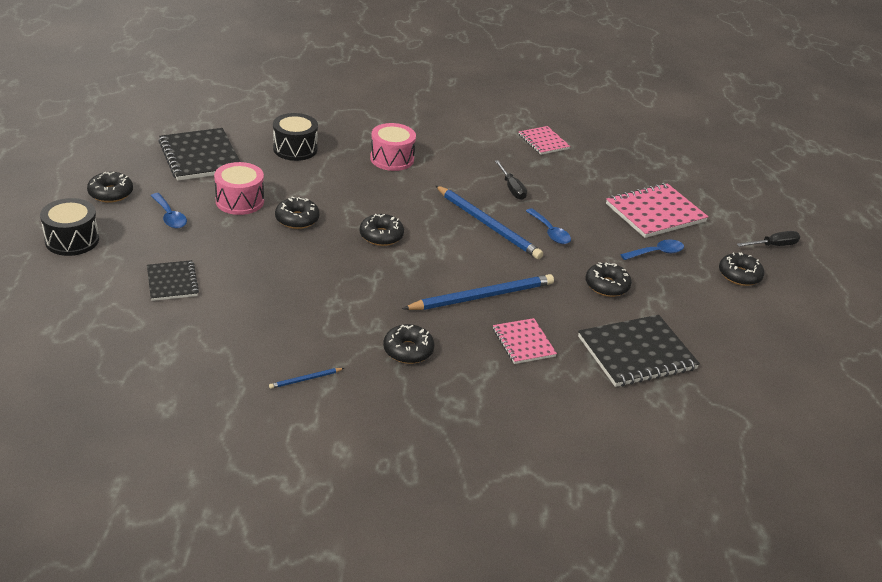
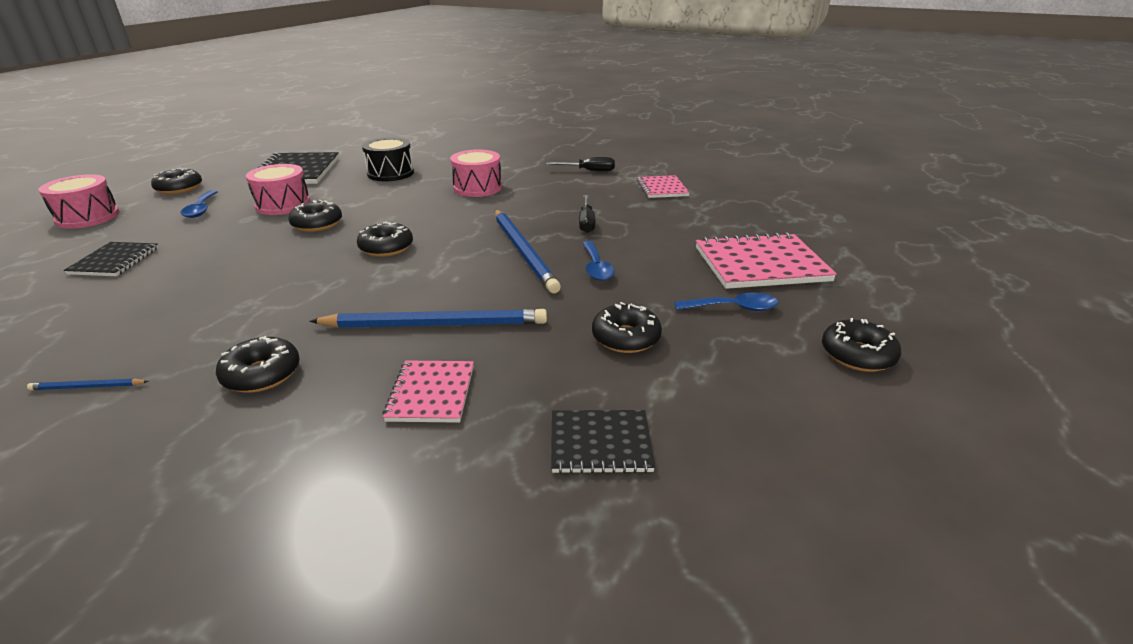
camera: 25 degrees right, 5 degrees down
(72, 240) = (88, 217): black drum -> pink drum
(636, 353) = (600, 443): black notebook -> black notebook, size x0.59
(773, 245) = (936, 323): black screwdriver -> black screwdriver (589, 171)

